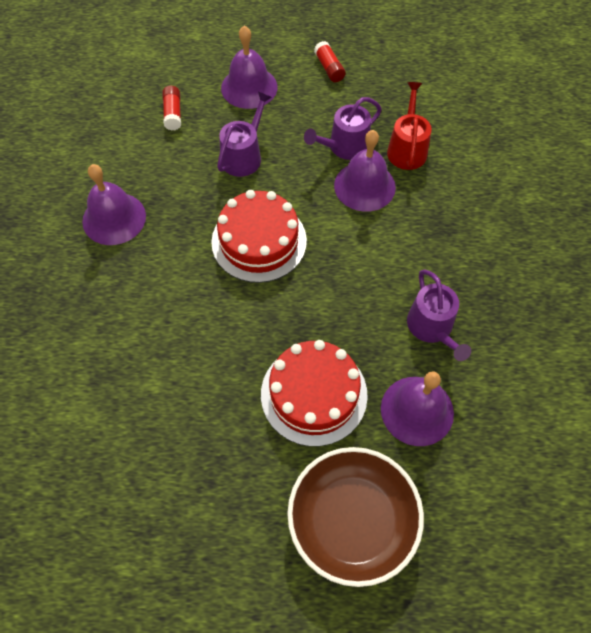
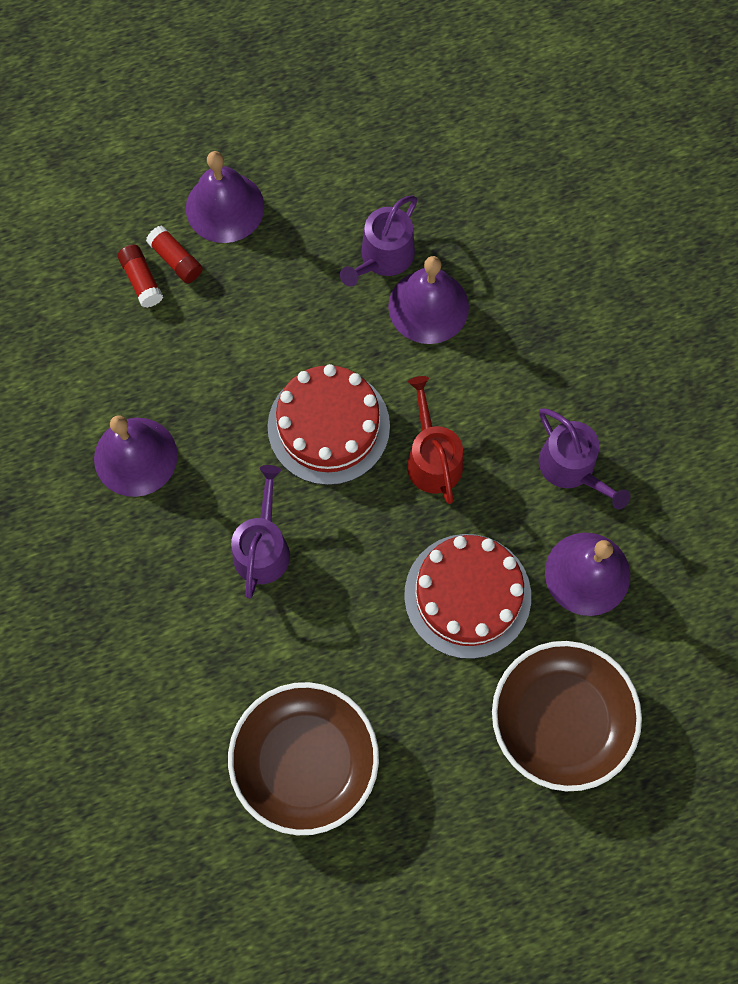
camera: 20 degrees left, 10 degrees up
(131, 477) = (305, 762): none -> brown bowl
(244, 156) = (261, 313): purple watering can -> purple watering can (263, 548)
(329, 68) = (318, 143): red glue stick -> red glue stick (176, 260)
(407, 149) = (462, 235): red watering can -> red watering can (432, 458)

